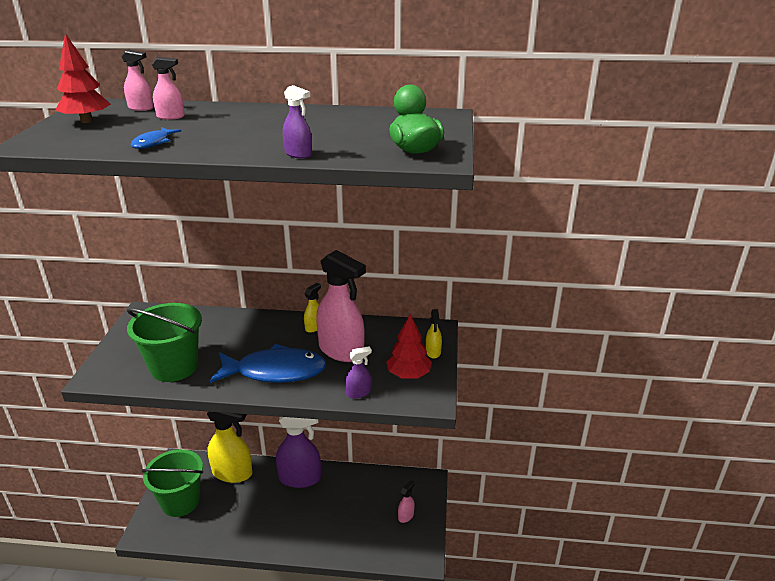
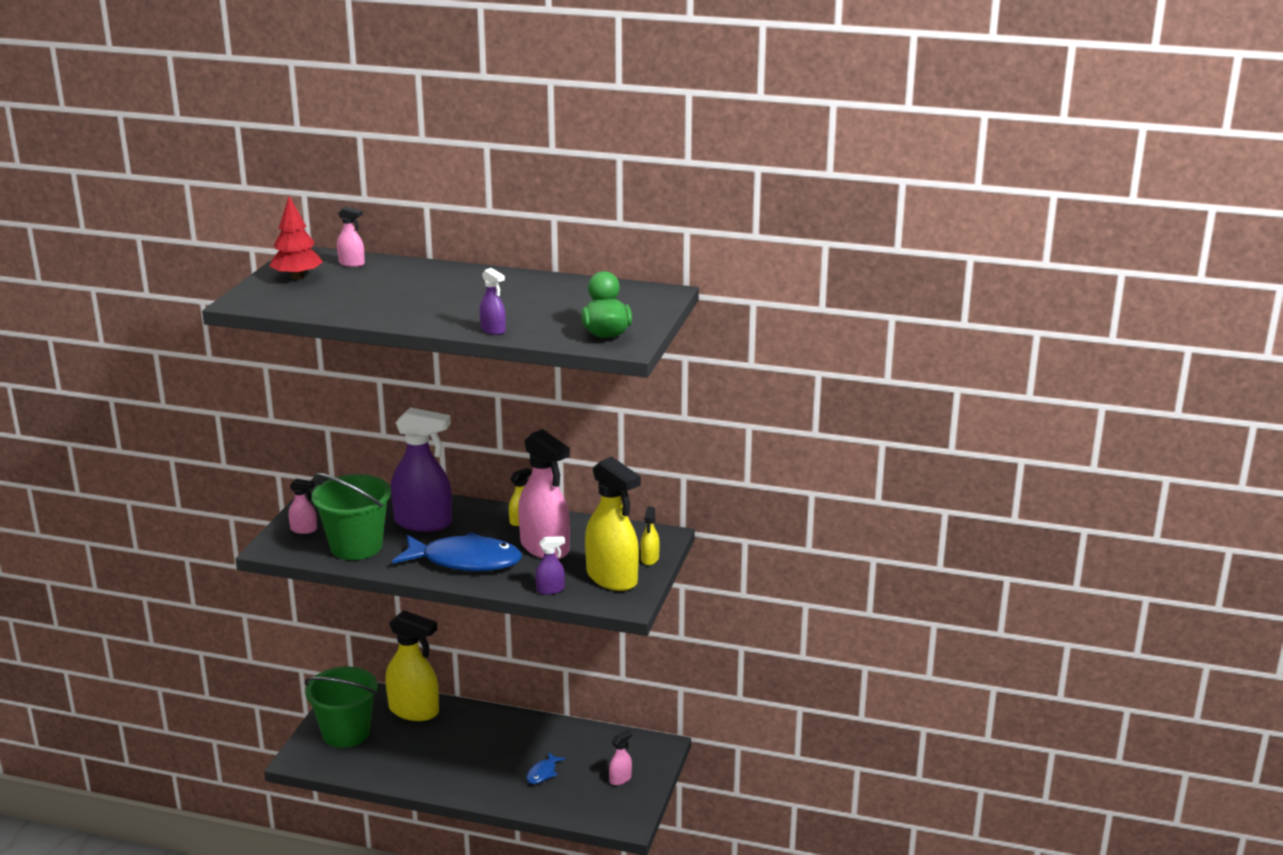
camera: 10 degrees right, 5 degrees down
(153, 143) = (360, 308): blue fish -> blue fish (543, 773)
(171, 117) = (380, 277): pink spray bottle -> pink spray bottle (304, 529)
(300, 478) = (498, 725): purple spray bottle -> purple spray bottle (423, 522)
(408, 375) = (612, 578): red tree -> yellow spray bottle

